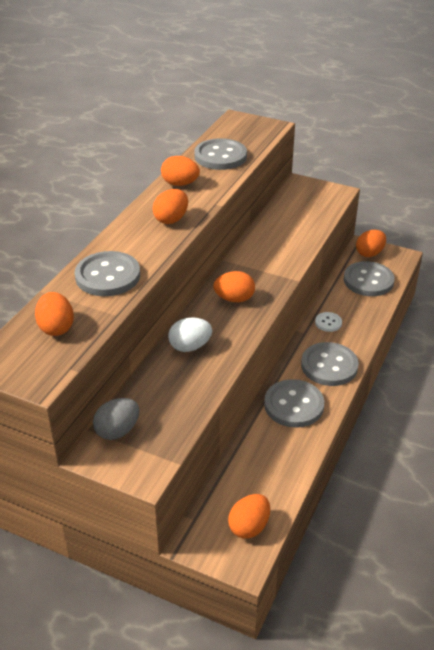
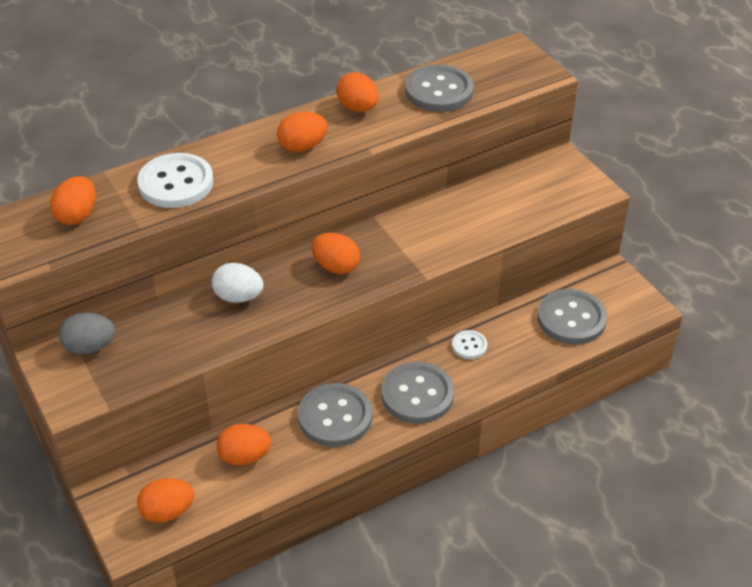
camera: 35 degrees right, 5 degrees up
(108, 276) = (176, 183): grey button -> white button
(369, 253) = (611, 286): orange egg -> orange egg (245, 456)

